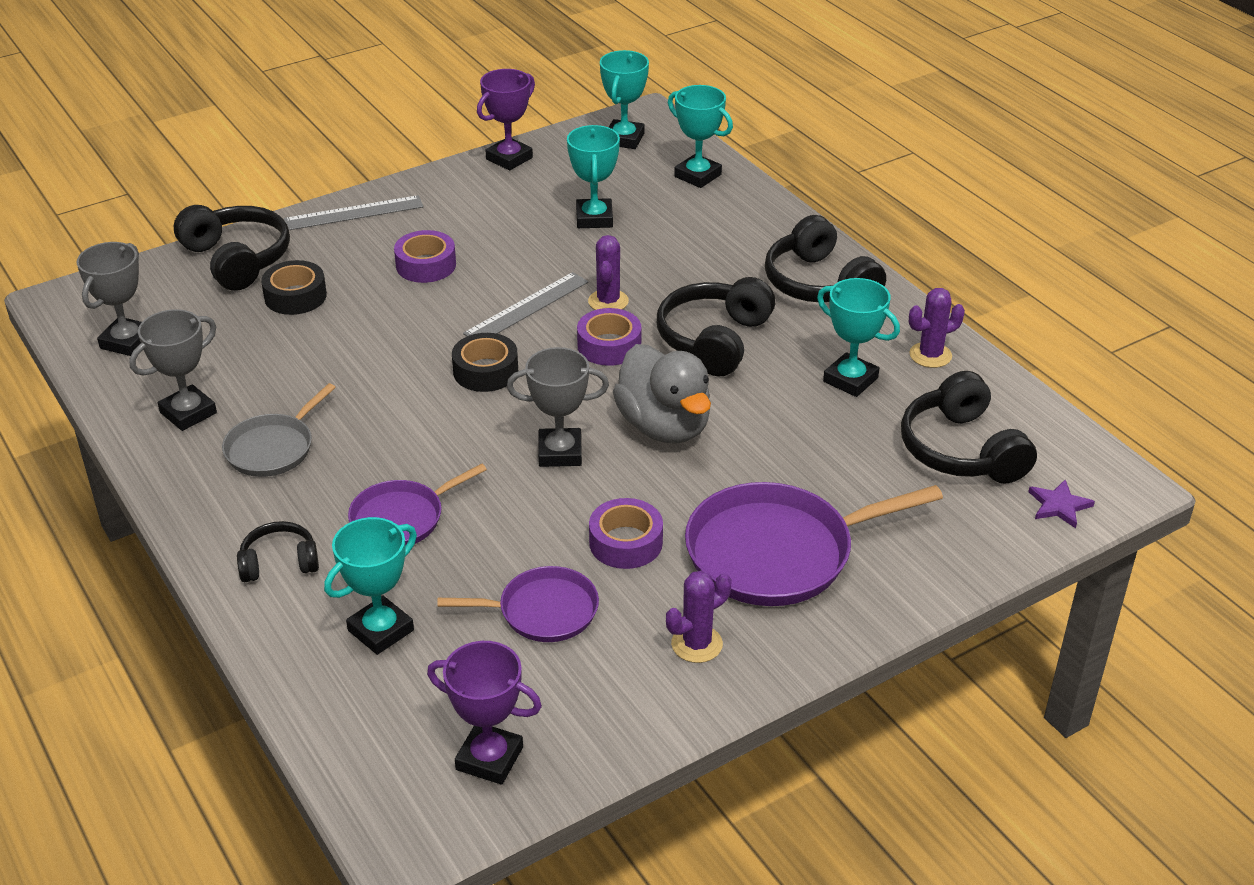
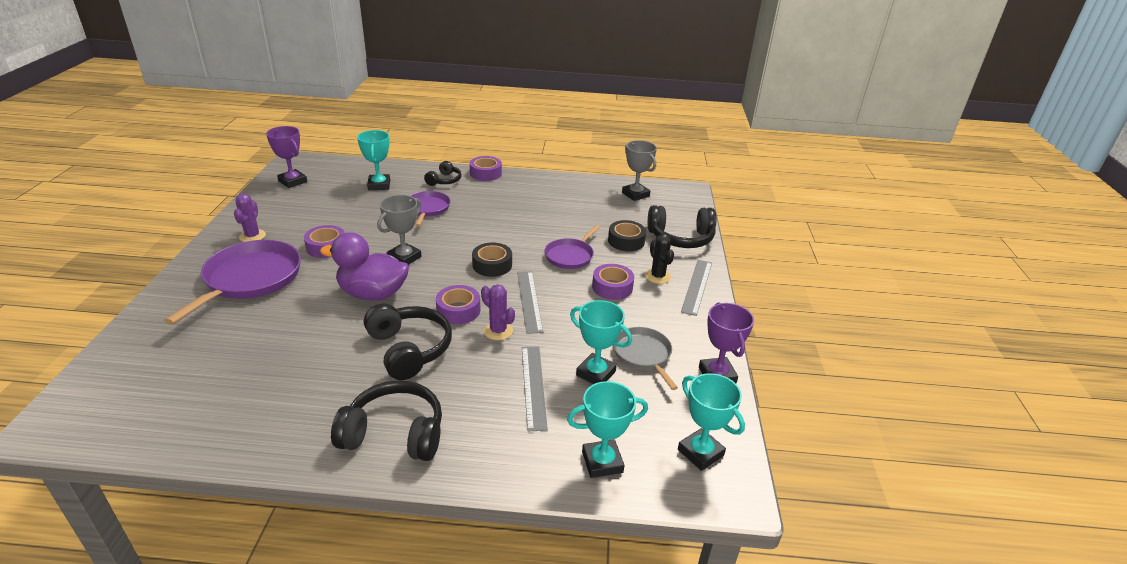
camera: 125 degrees right, 5 degrees down
(188, 413) = (563, 191): grey trophy -> none
(198, 531) = (485, 173): none -> purple tape
(273, 448) = (513, 199): grey pan -> grey pan (643, 355)
(362, 244) = (657, 276): none -> black cactus
(489, 758) = (293, 181): purple trophy -> purple trophy turned 75 degrees clockwise
(543, 611) = (329, 215): purple pan -> purple pan (570, 256)
(659, 243) = (533, 386): none -> grey ruler
(664, 426) = (373, 294): grey duck -> purple duck
(850, 380) = (298, 380): turquoise trophy -> none
(930, 355) = (257, 433): purple cactus -> none
(961, 450) = (184, 382): black headphones -> none
(1059, 505) = (91, 388): purple star -> none

